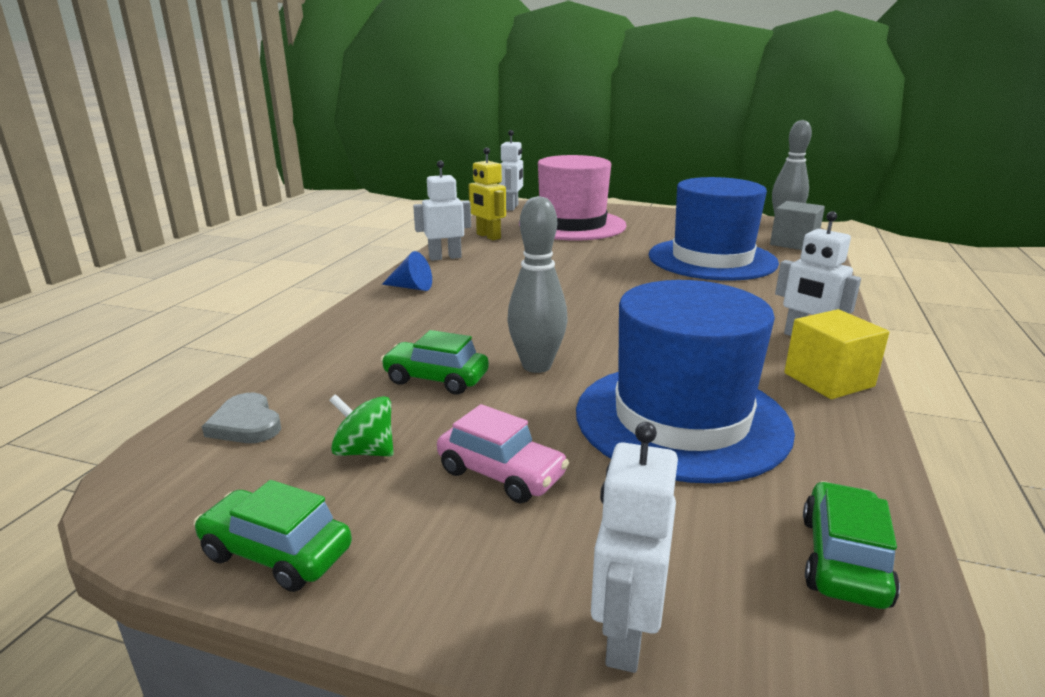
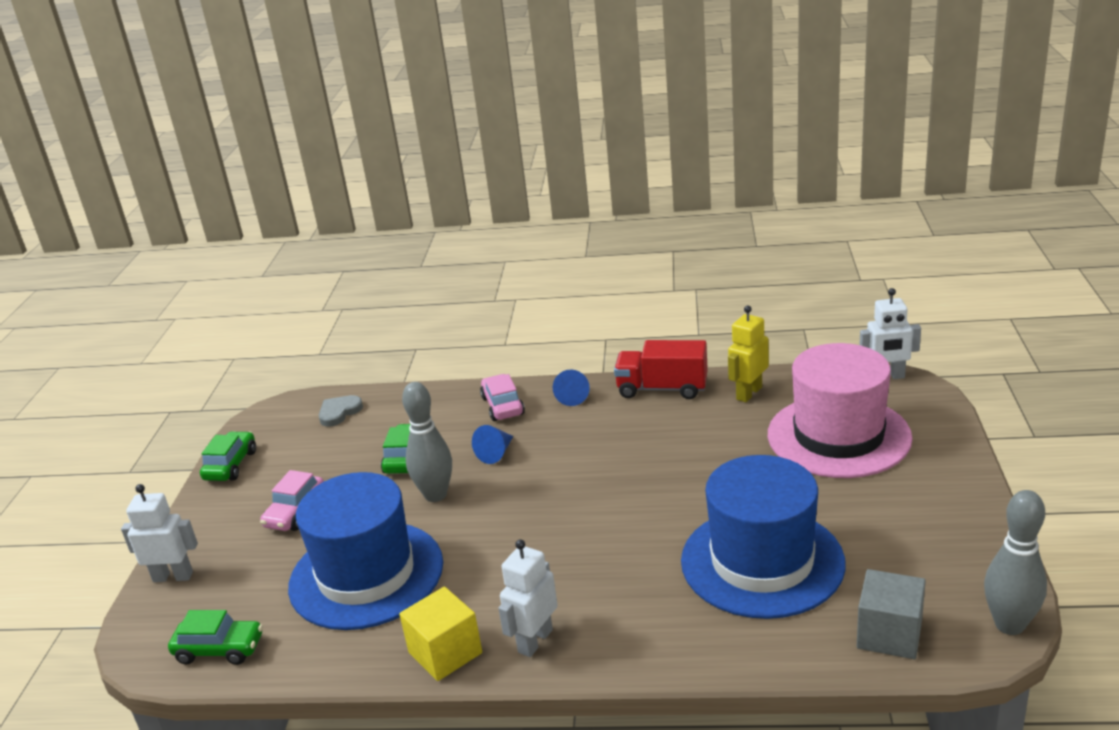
camera: 80 degrees right, 5 degrees up
(365, 451) = (315, 460): green spinning top -> none
(386, 318) = (502, 406): none -> pink car
(445, 257) = (662, 389): white robot -> red truck
(480, 329) = (496, 453): none -> blue cone

